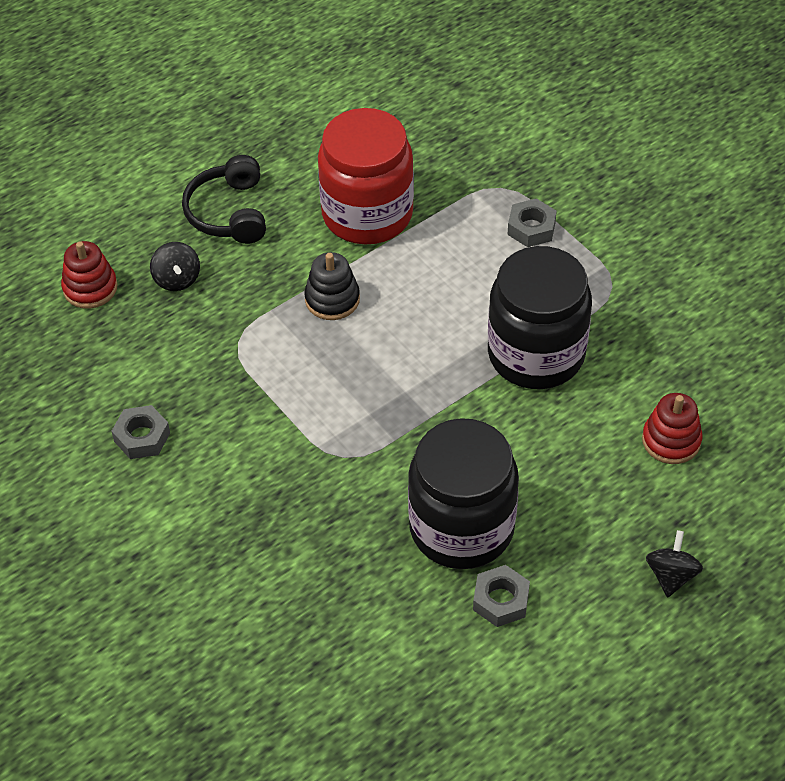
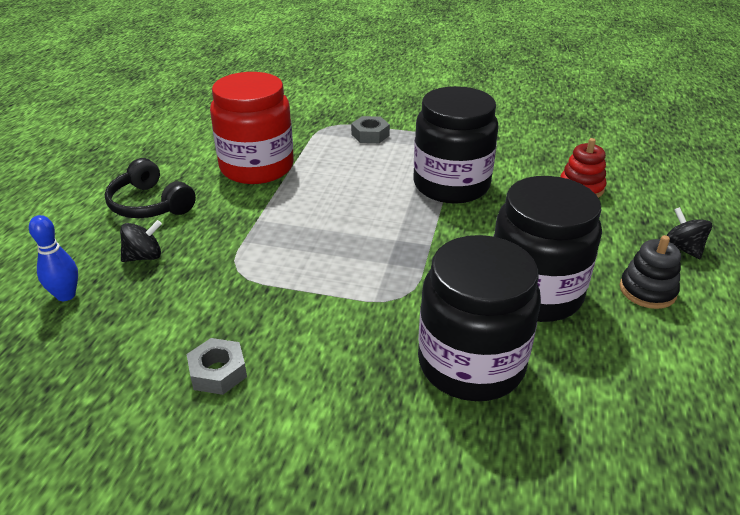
camera: 40 degrees left, 15 degrees down
(90, 288) = (66, 295): red stacking toy -> blue bowling pin
(177, 279) = (144, 257): black spinning top -> black spinning top turned 60 degrees counterclockwise
(330, 555) = (471, 364): none -> black jar
(332, 299) = (283, 216): black stacking toy -> black stacking toy (647, 291)
(501, 600) = (618, 320): grey nut -> none

